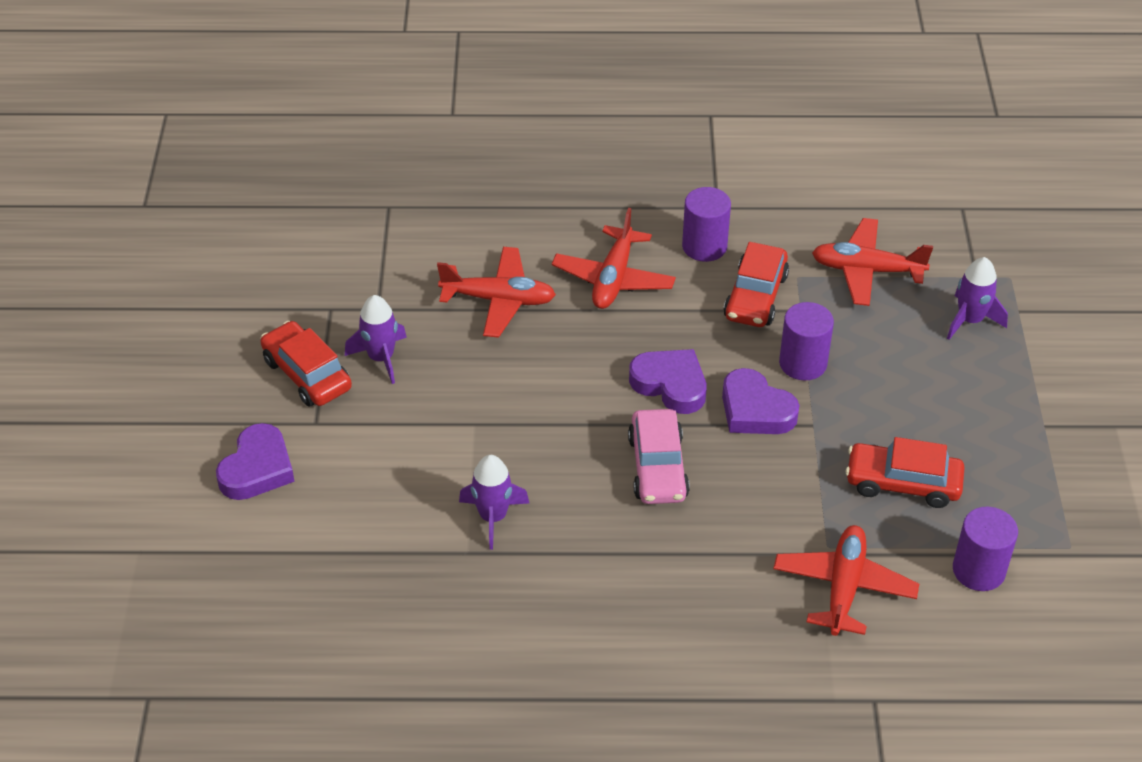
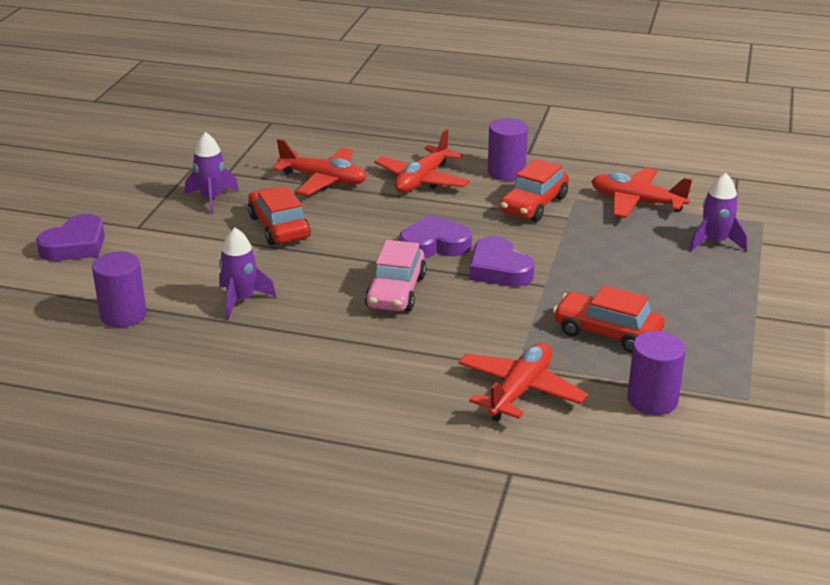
camera: 15 degrees right, 15 degrees down
(307, 374) = (149, 200): red car -> red car (279, 227)
(670, 384) = (434, 245): purple heart -> purple heart turned 60 degrees counterclockwise
(803, 363) = (554, 248): purple cylinder -> purple cylinder (123, 315)

